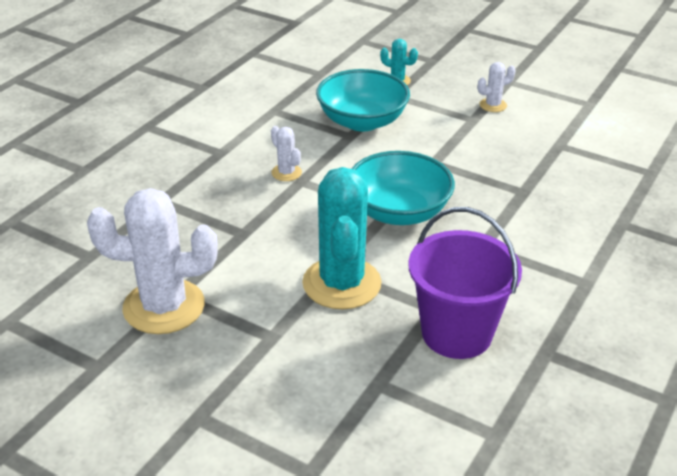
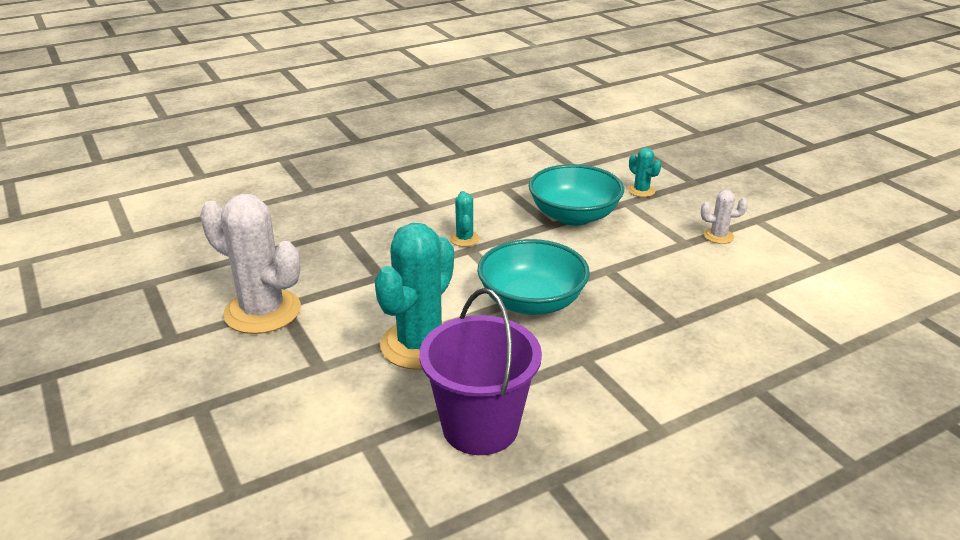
camera: 30 degrees right, 5 degrees down
(286, 173) = (464, 239): white cactus -> turquoise cactus

